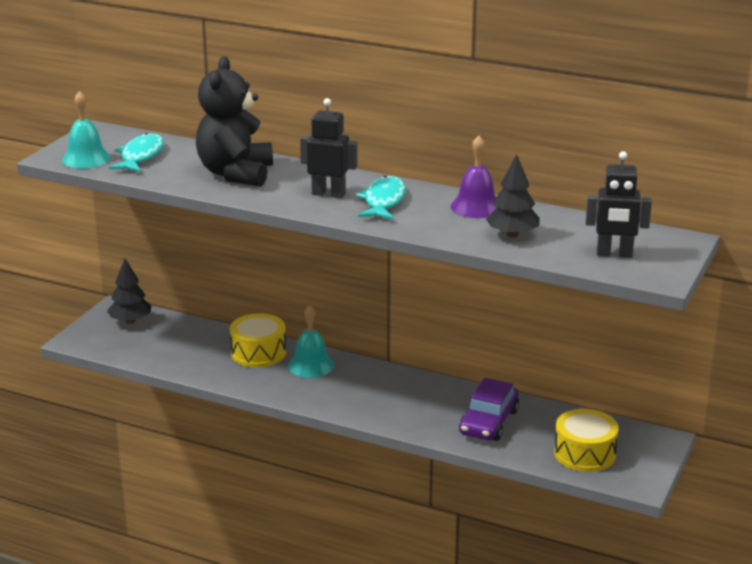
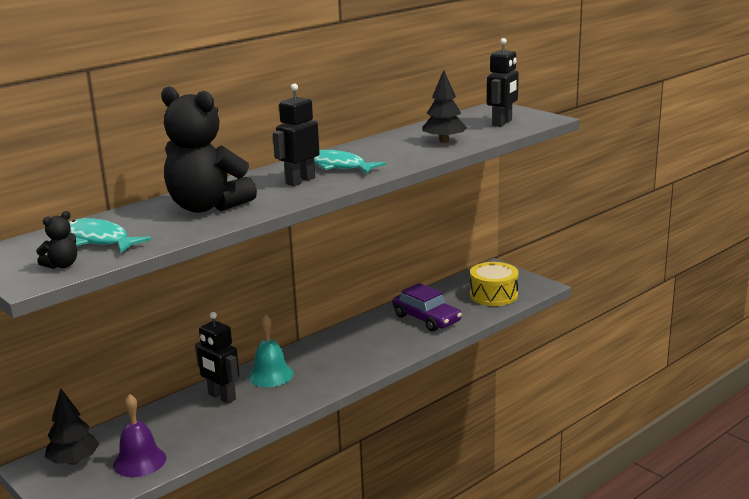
camera: 65 degrees left, 5 degrees down
(86, 158) = (62, 265): turquoise bell -> black teddy bear
(258, 353) = (221, 397): yellow drum -> black robot
(476, 207) = (383, 143): purple bell -> purple bell (139, 461)

